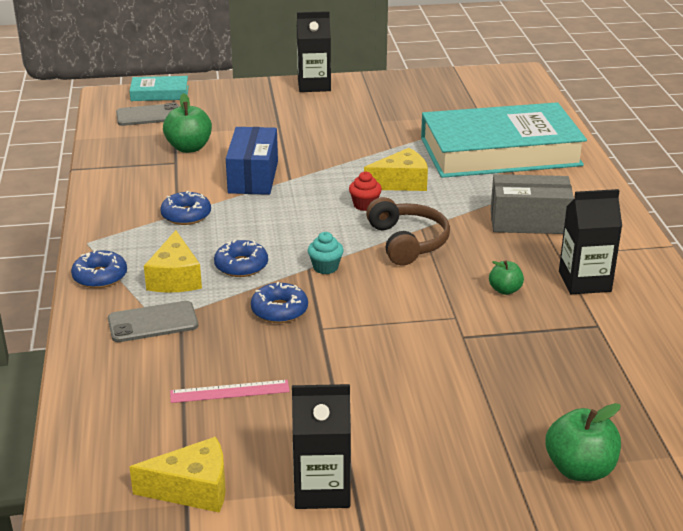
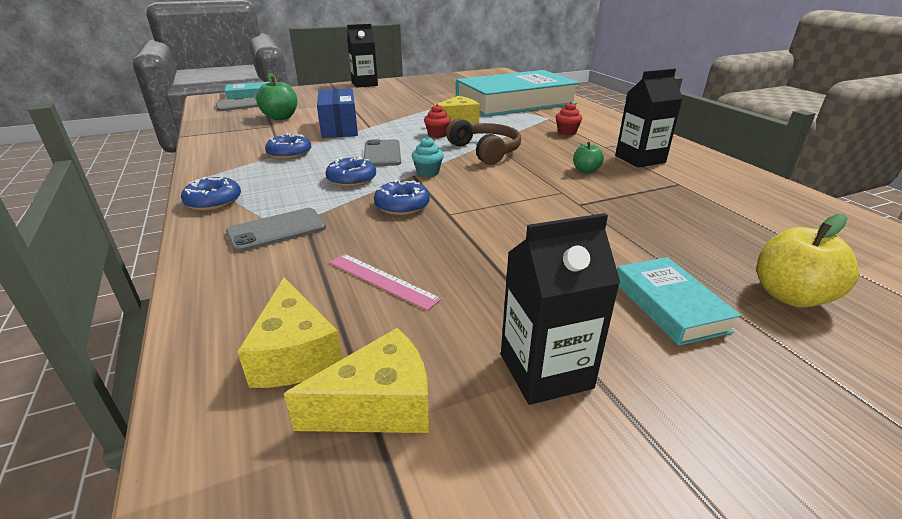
camera: 15 degrees left, 0 degrees up
(175, 278) = (291, 194): yellow cheese -> yellow cheese (295, 354)
(229, 391) = (382, 280): pink ruler -> pink ruler turned 60 degrees clockwise
(287, 230) = (382, 154): none -> grey phone
(461, 458) = (669, 305): none -> turquoise book
(529, 222) = (567, 132): grey box -> red cupcake
(580, 469) = (790, 296): green apple -> yellow apple

